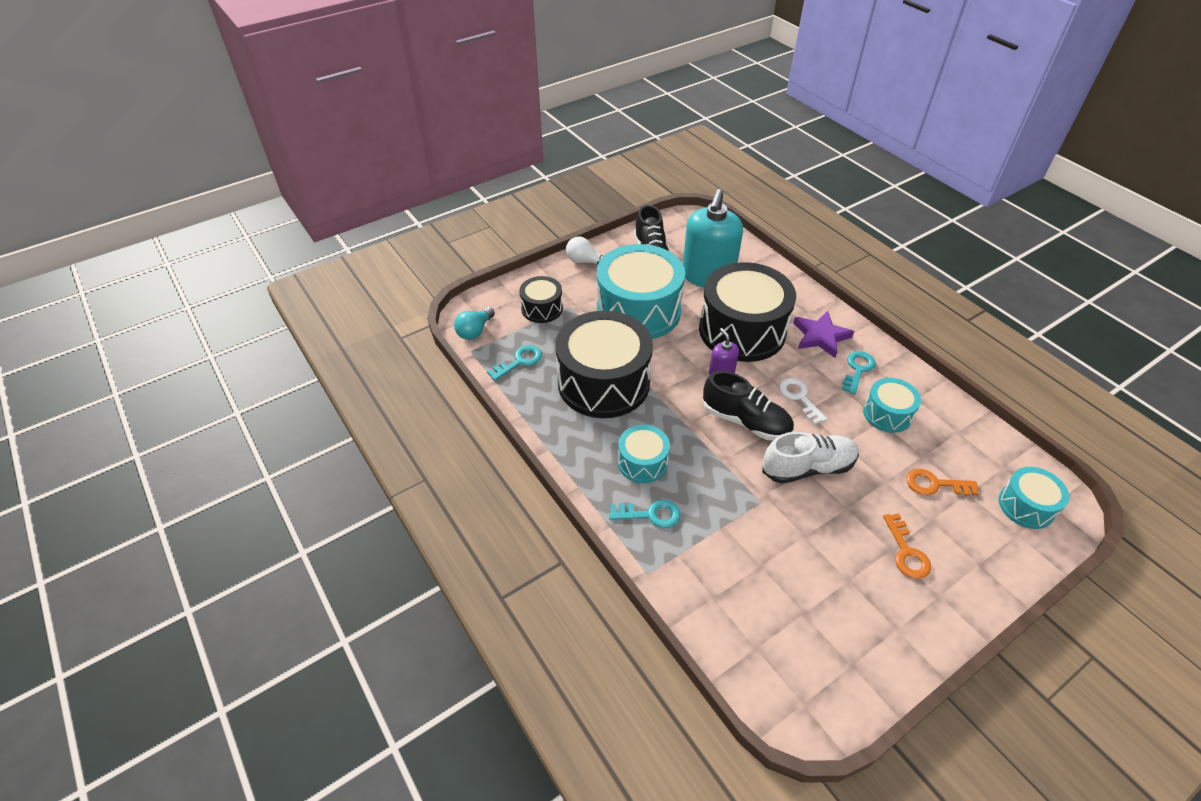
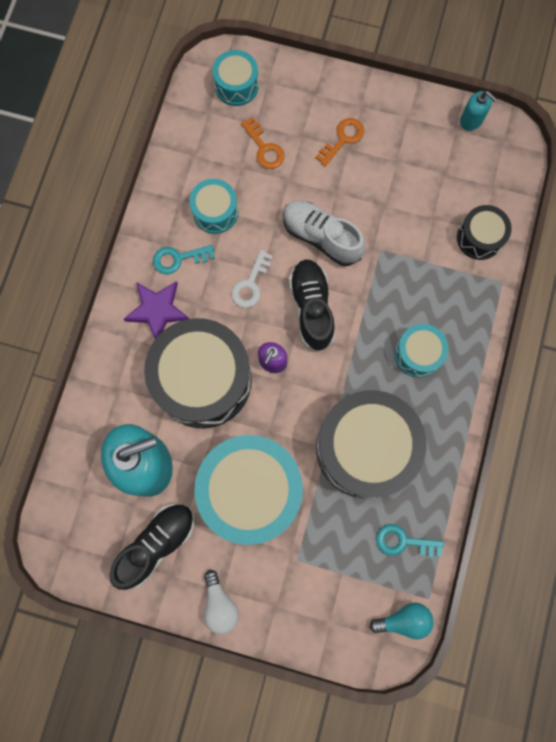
camera: 130 degrees left, 30 degrees up
(542, 308) = (322, 584): black drum -> black drum (479, 238)
(650, 514) = (457, 314): turquoise key -> none
(855, 692) = (471, 120): none -> turquoise soap dispenser

